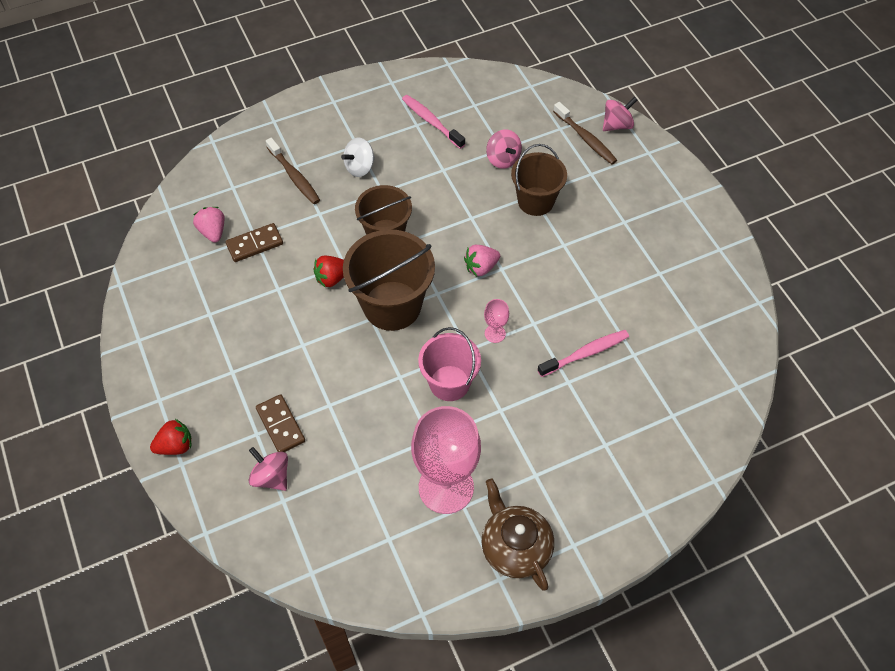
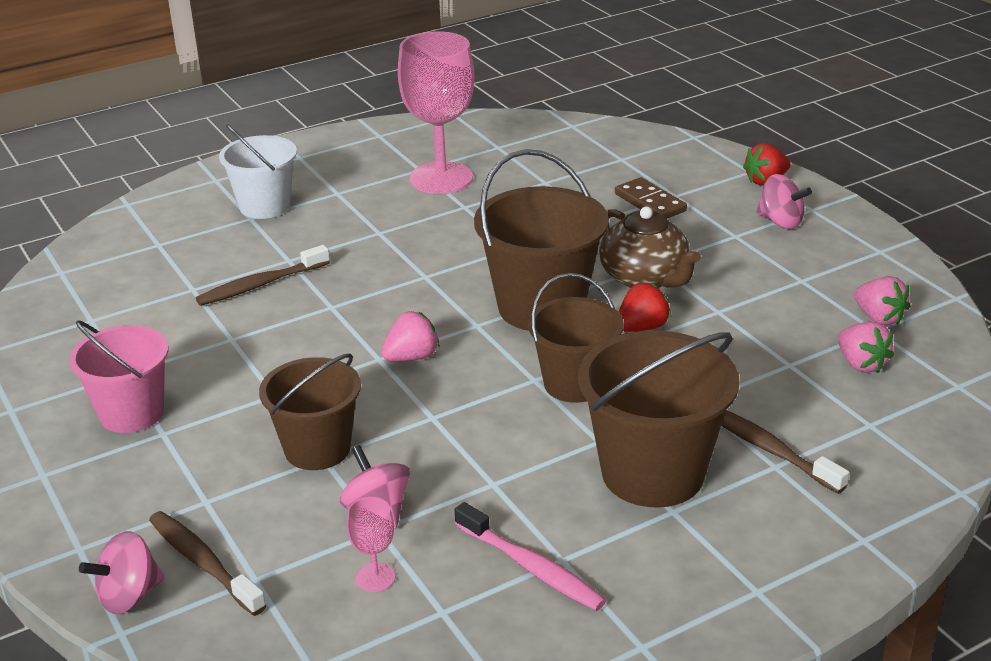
camera: 175 degrees right, 25 degrees down
(179, 270) = (879, 318): none -> pink strawberry
(255, 244) = (783, 355): brown domino -> none
(271, 477) = (642, 171): pink spinning top -> pink spinning top (780, 222)
(360, 167) = (652, 473): white spinning top -> brown bucket
(449, 383) = (447, 247): pink bucket -> pink bucket (132, 413)
(495, 333) = (388, 293): pink goblet -> pink goblet (375, 578)
(515, 547) = (362, 151): brown teapot -> brown teapot (645, 278)
(585, 353) = (260, 285): pink toothbrush -> brown toothbrush
(595, 461) = (265, 206): none -> white bucket

